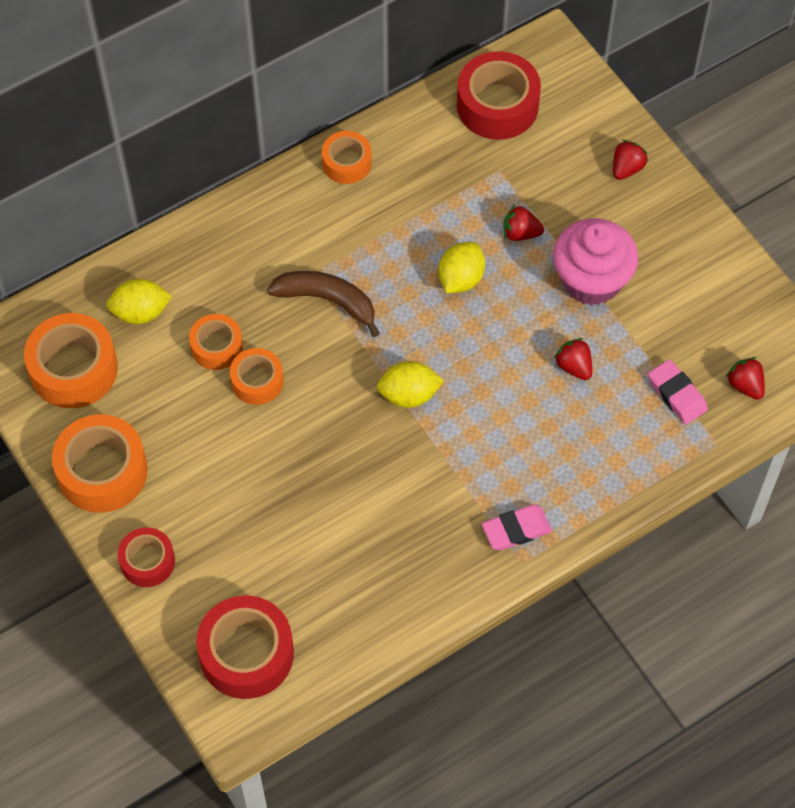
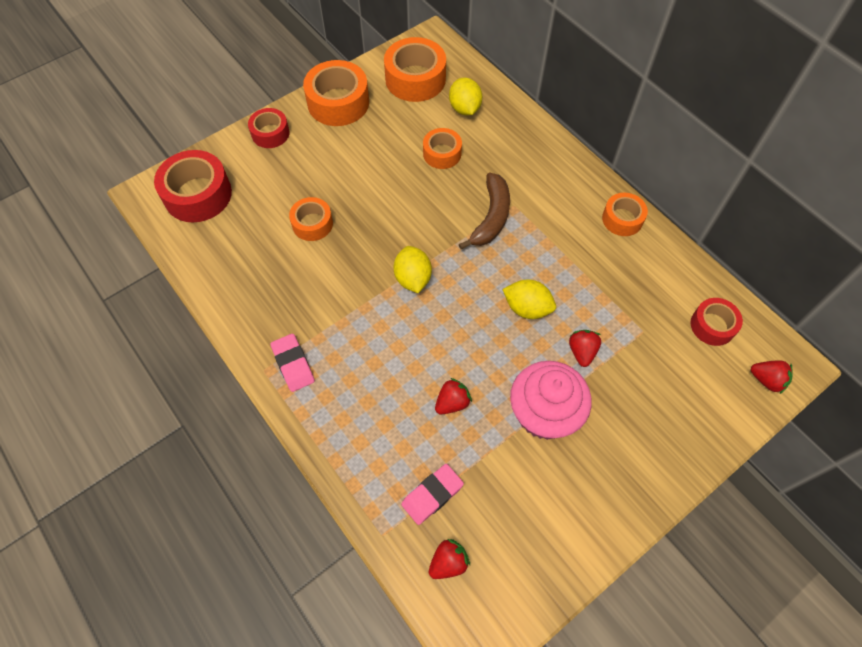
camera: 85 degrees right, 0 degrees up
(257, 381) = (415, 180): orange tape -> orange tape (312, 224)
(497, 105) = (712, 325): red tape -> red tape, size x0.59
(627, 168) = (674, 441): red strawberry -> red strawberry (767, 380)

